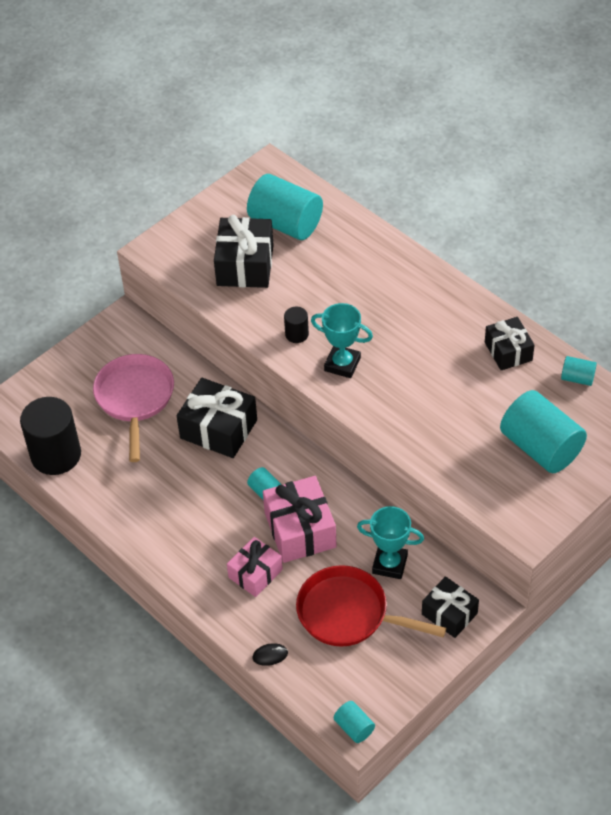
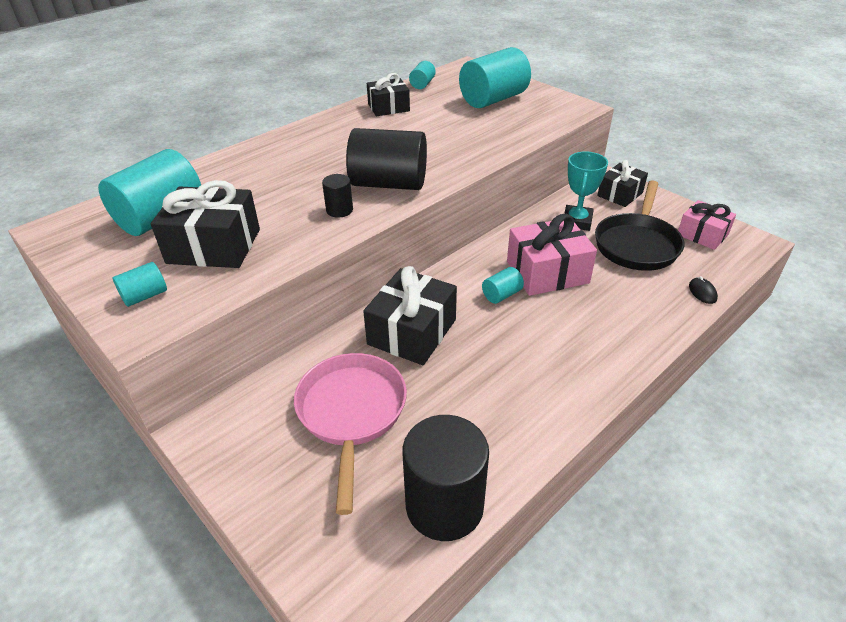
camera: 90 degrees left, 10 degrees down
(135, 399) = (351, 413): pink pan -> pink pan turned 90 degrees clockwise
(255, 573) = (607, 302): pink gift -> pink gift (702, 234)
(342, 364) = (389, 183): turquoise trophy -> black cylinder
(348, 613) = (637, 244): red pan -> black pan
(354, 727) = (755, 243): turquoise cylinder -> turquoise cylinder (145, 296)

